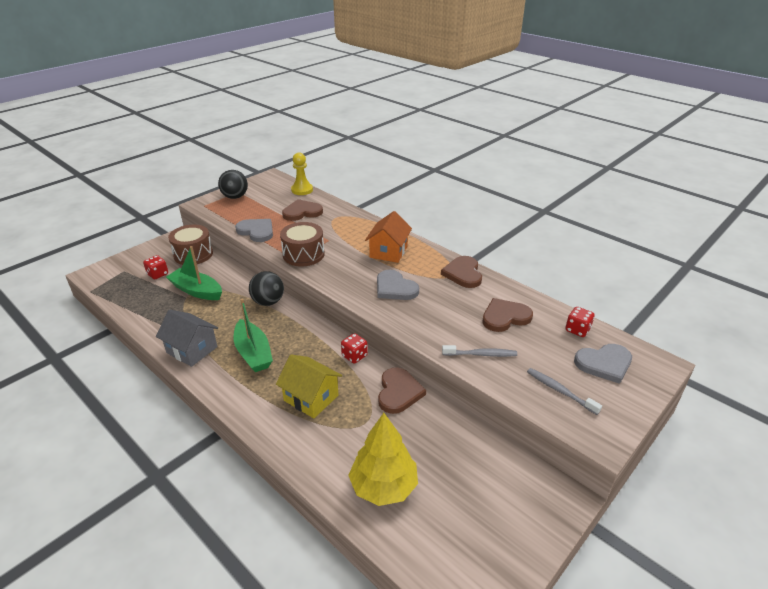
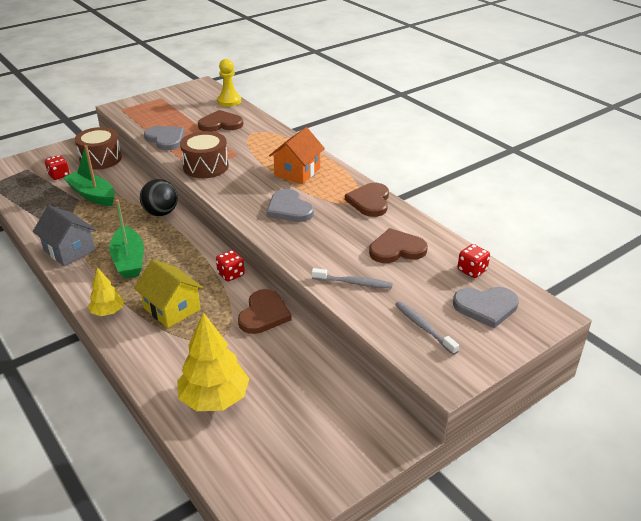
camera: 10 degrees right, 0 degrees up
(235, 197) = (156, 103): black ball -> none
(250, 409) = (108, 312): none -> yellow tree

